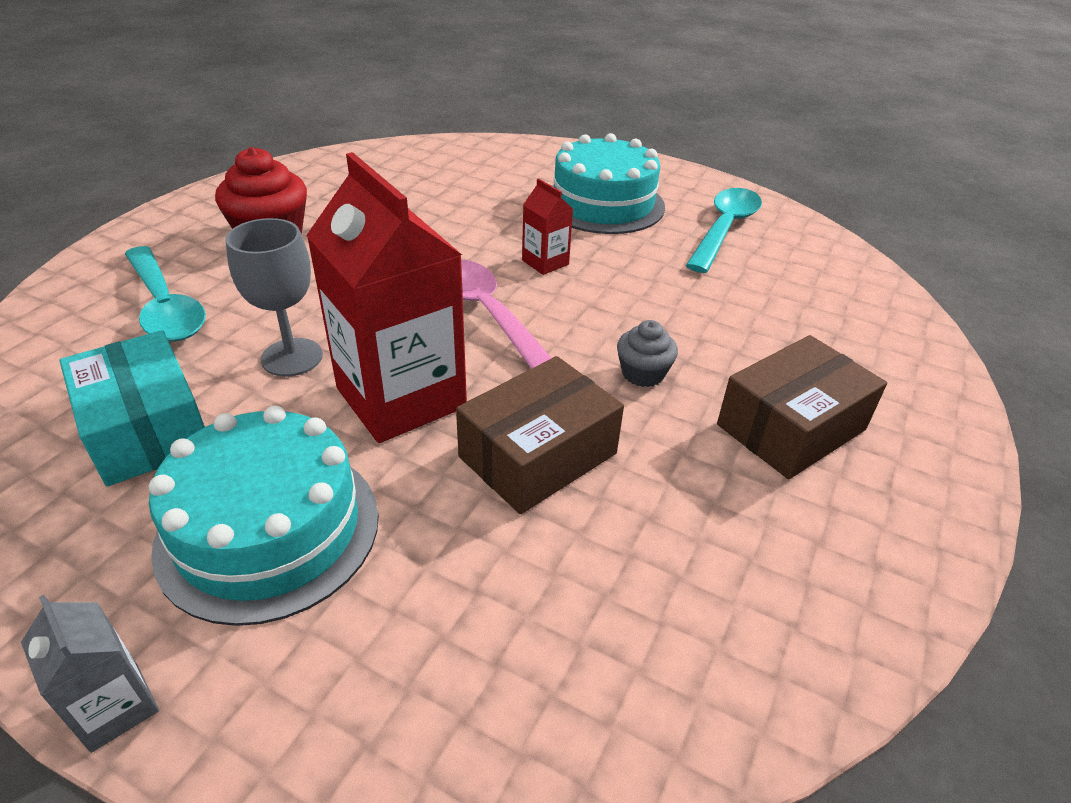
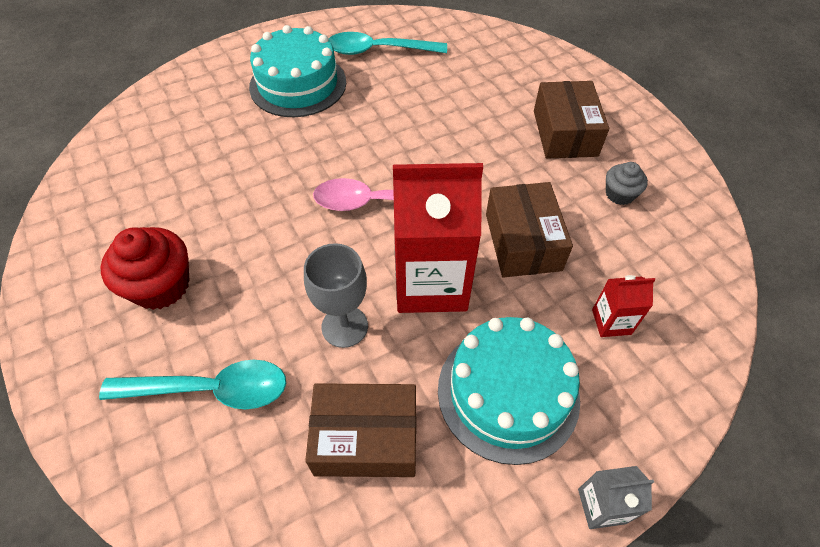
camera: 55 degrees left, 15 degrees up
(146, 429) = (366, 438): turquoise box -> brown box
(545, 262) = (343, 148): red carton -> red carton (611, 322)
(643, 373) = (486, 163): grey cupcake -> grey cupcake (619, 194)
(724, 229) = (378, 51): turquoise spoon -> turquoise spoon turned 60 degrees counterclockwise

